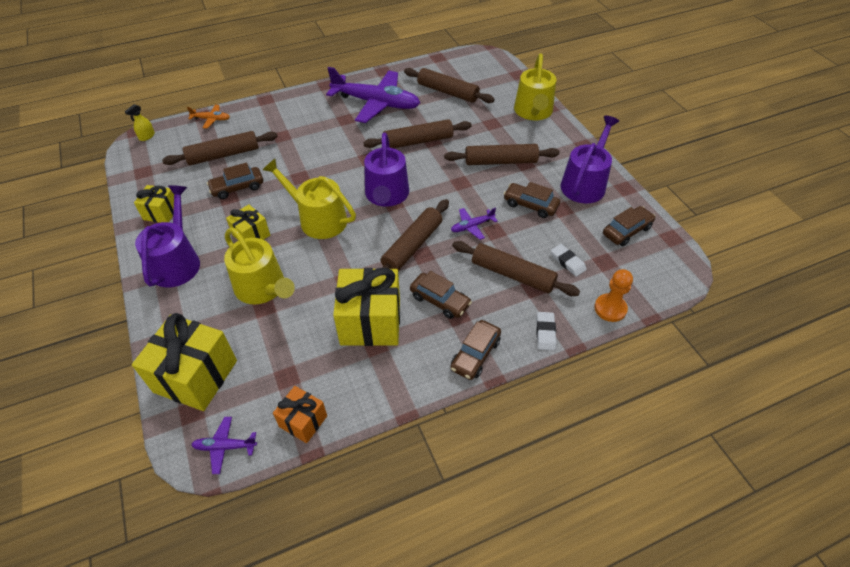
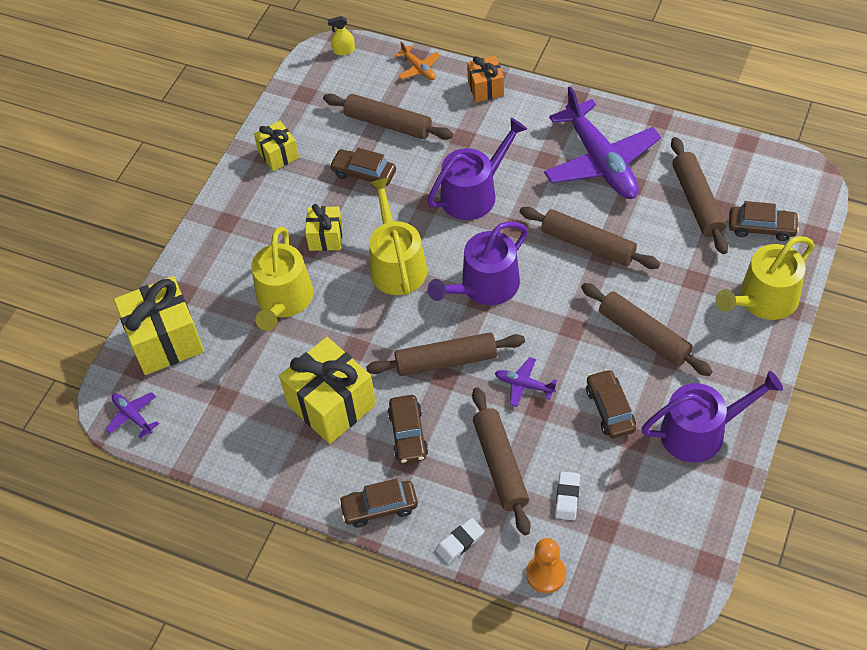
camera: 50 degrees right, 5 degrees up
(177, 262) = (245, 219): purple watering can -> purple watering can (474, 193)
(303, 421) = (199, 444): orange gift -> orange gift (485, 88)
(626, 231) = (671, 517): brown car -> brown car (761, 228)

